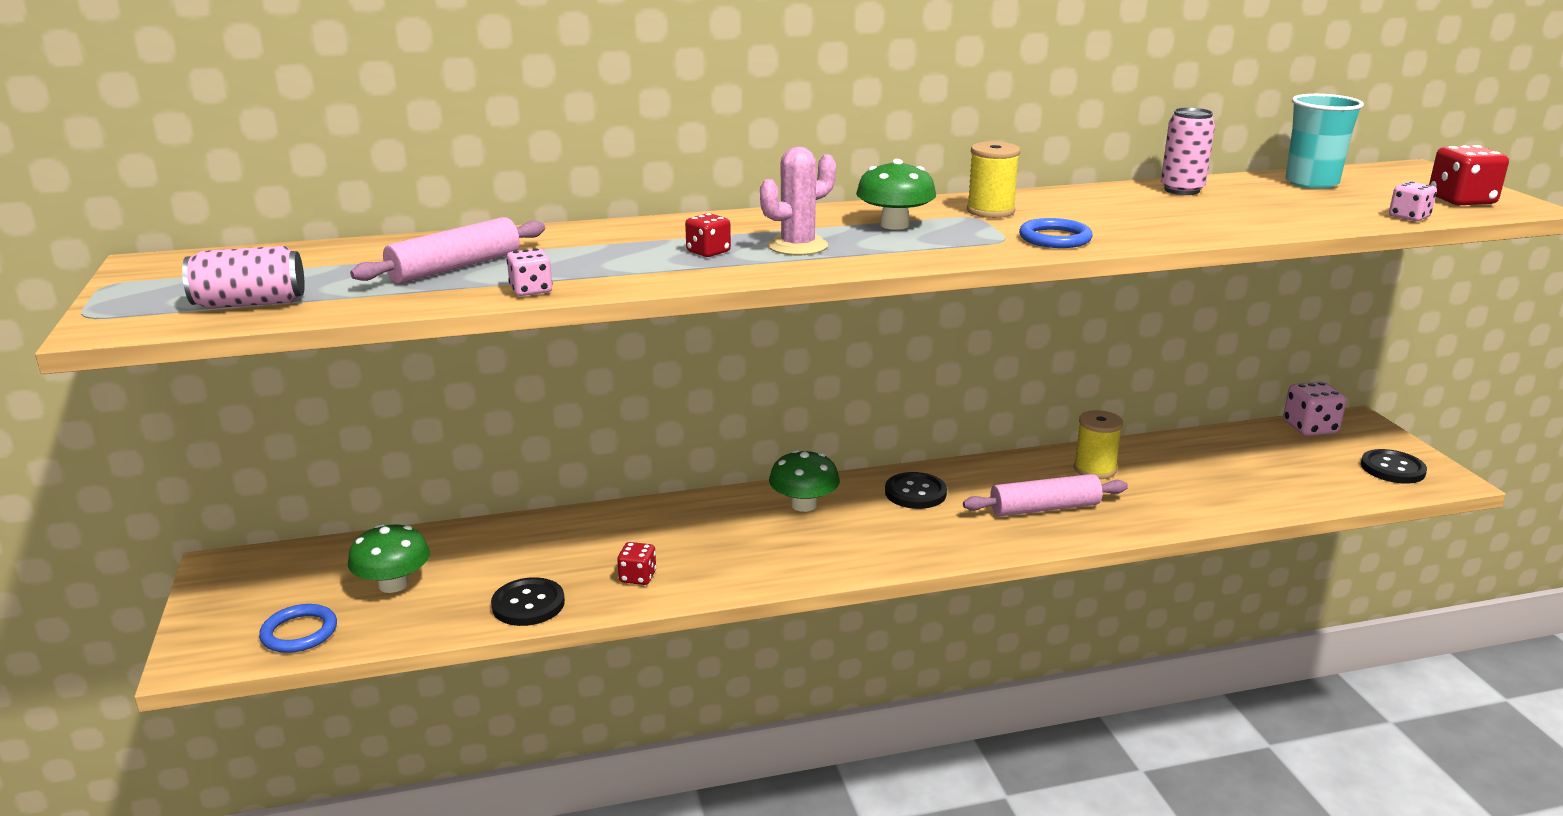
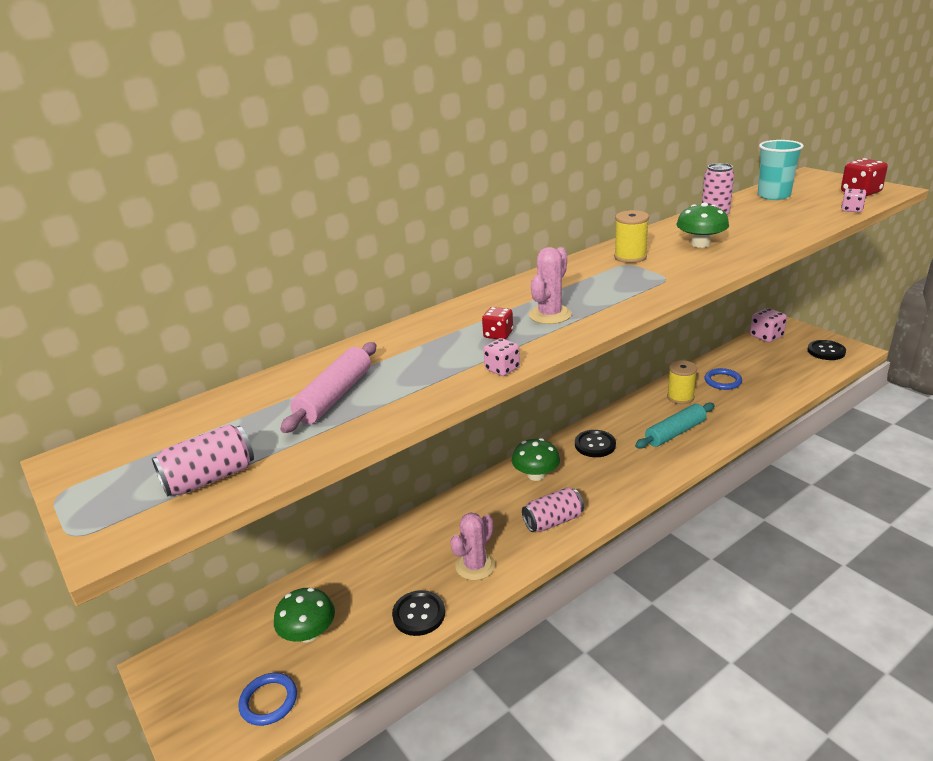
camera: 20 degrees left, 5 degrees up
(531, 290) = (417, 403): pink dice -> pink dice (502, 369)
(637, 577) = (475, 566): red dice -> pink cactus
(778, 559) = (553, 521): none -> pink can
(894, 225) = (587, 282): green mushroom -> green mushroom (700, 244)
(1044, 508) = (675, 433): pink rolling pin -> turquoise rolling pin
(1055, 238) = (693, 270): blue ring -> blue ring (722, 381)

